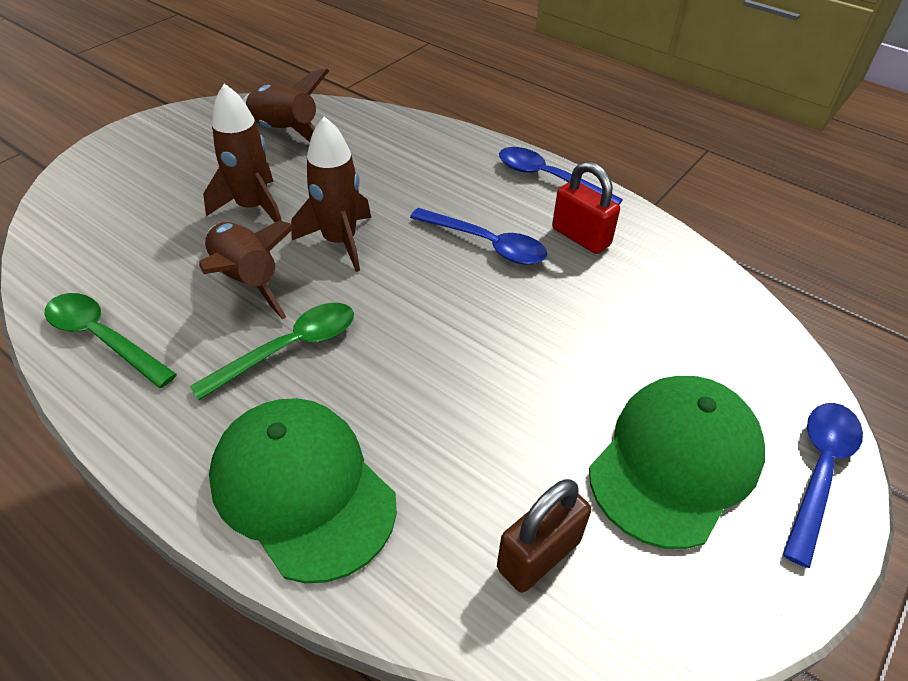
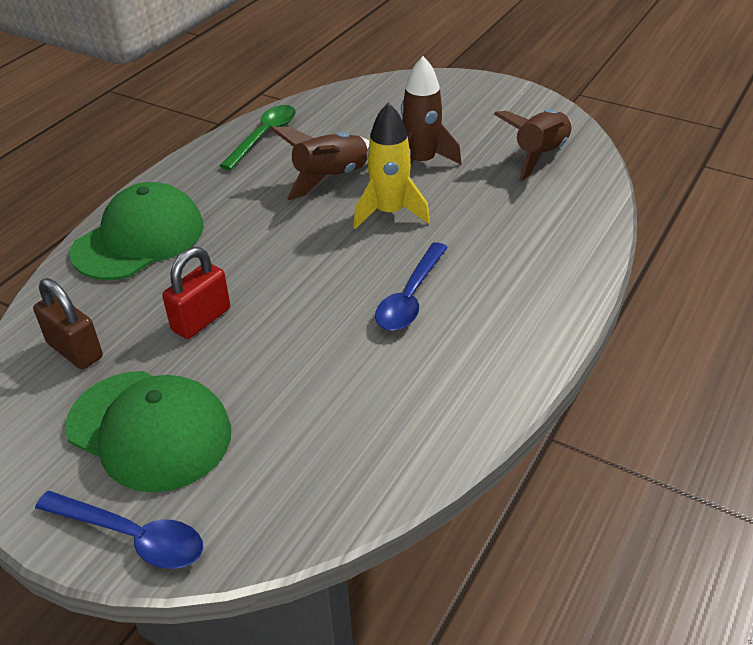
camera: 85 degrees right, 5 degrees down
(289, 349) = (261, 210): green spoon -> none
(340, 241) = (390, 212): brown rocket -> yellow rocket
(548, 178) = (541, 334): blue spoon -> none
(580, 237) = (442, 363): red padlock -> red padlock (201, 319)

